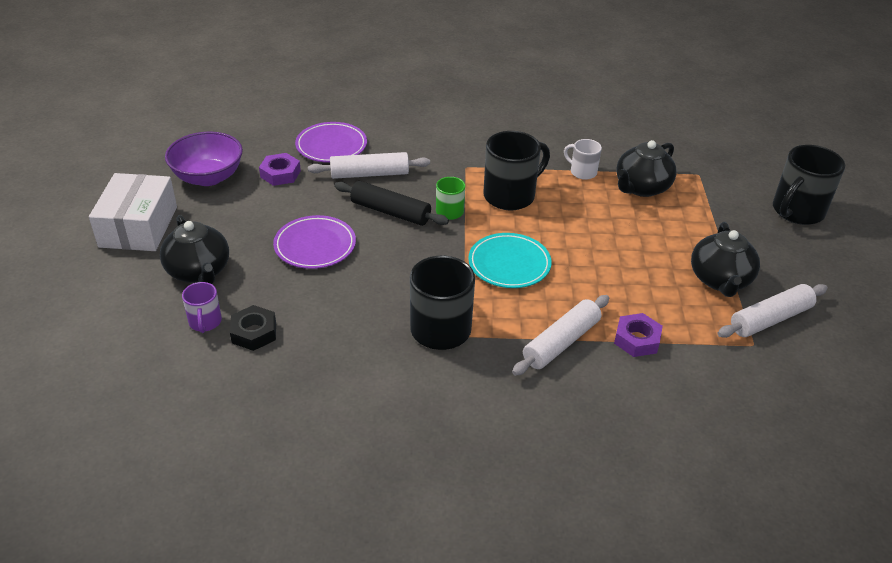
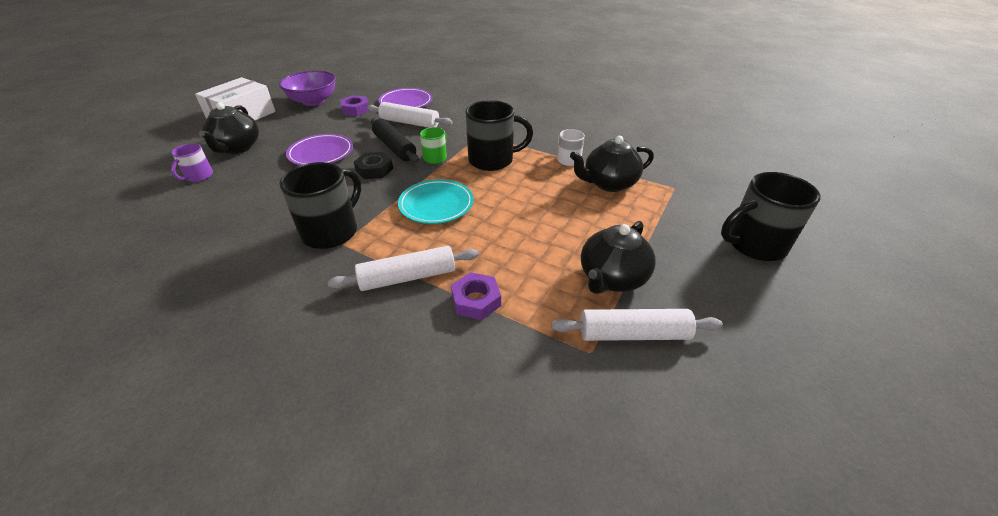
camera: 30 degrees right, 0 degrees up
(254, 332) = (215, 192): black nut -> black nut (374, 170)

